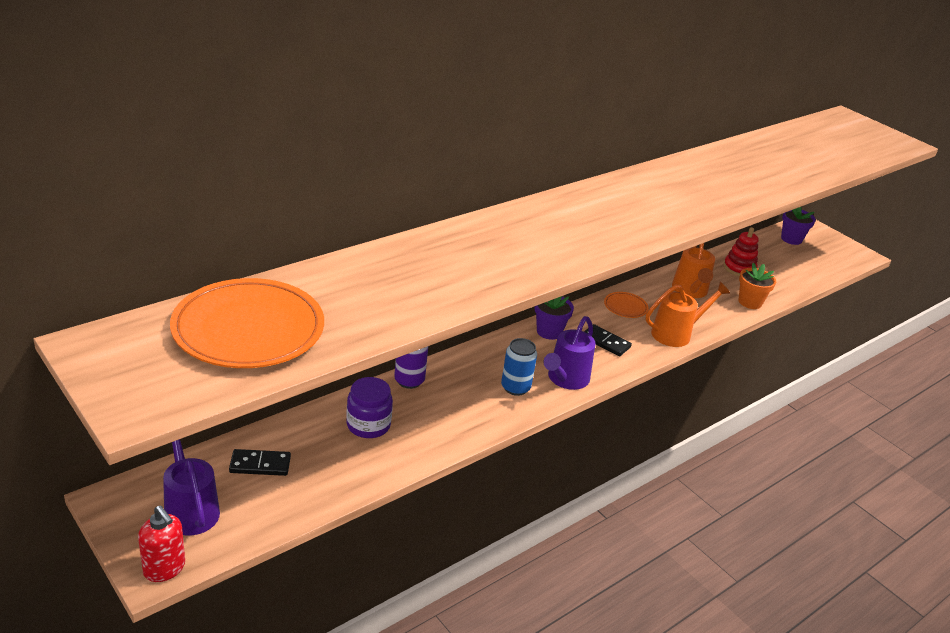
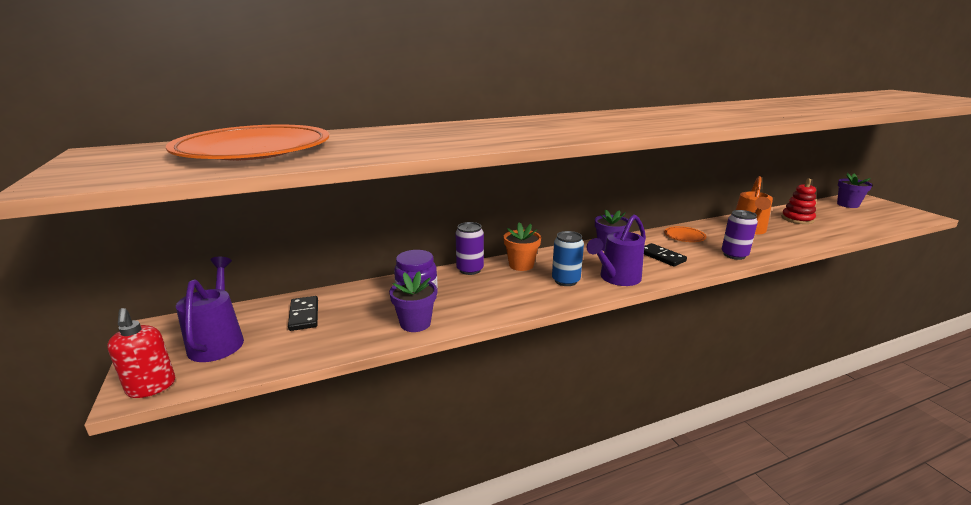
camera: 20 degrees right, 10 degrees down
(260, 465) = (304, 315): black domino -> black domino turned 60 degrees clockwise
(384, 462) = (415, 323): none -> purple flower pot
(676, 333) = (734, 255): orange watering can -> purple can
(750, 302) = (810, 239): orange flower pot -> orange flower pot (521, 265)

